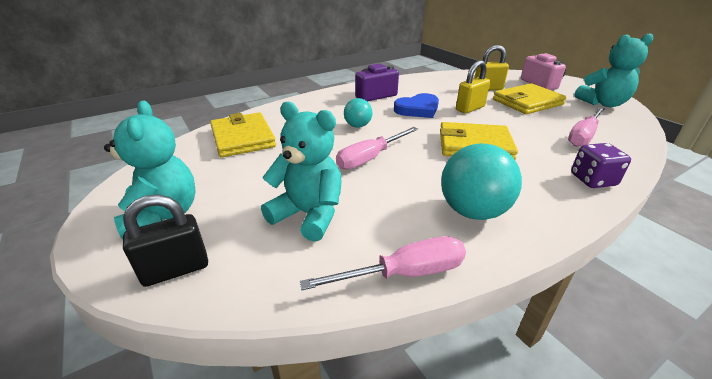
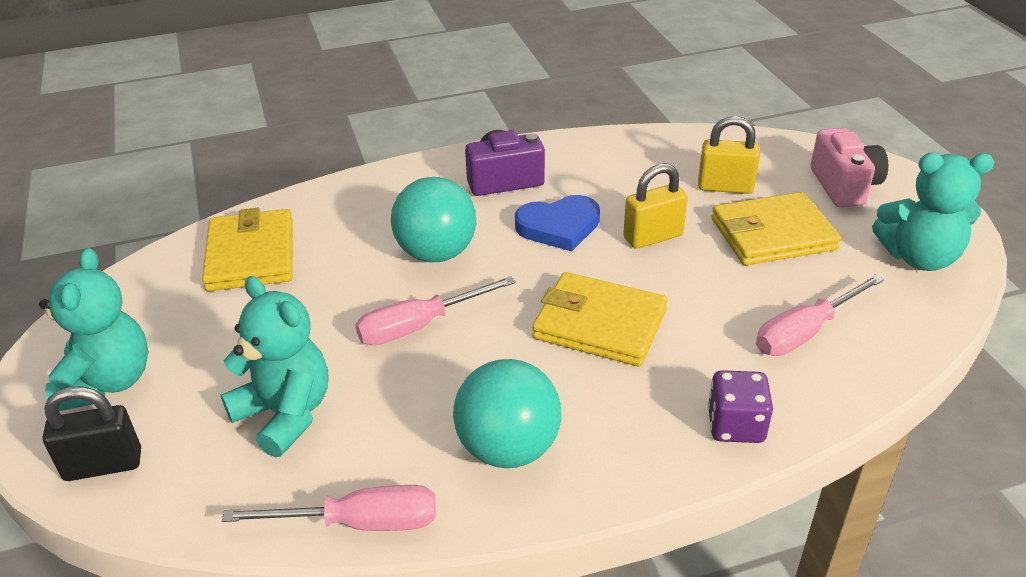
camera: 15 degrees right, 5 degrees up
(358, 126) = (436, 253): turquoise ball -> turquoise ball, size x1.76

